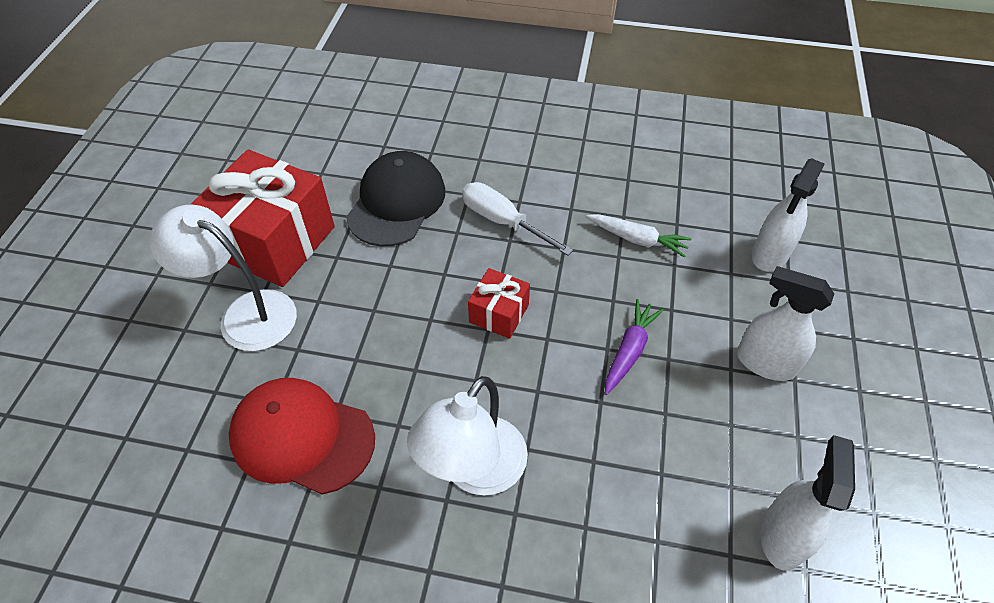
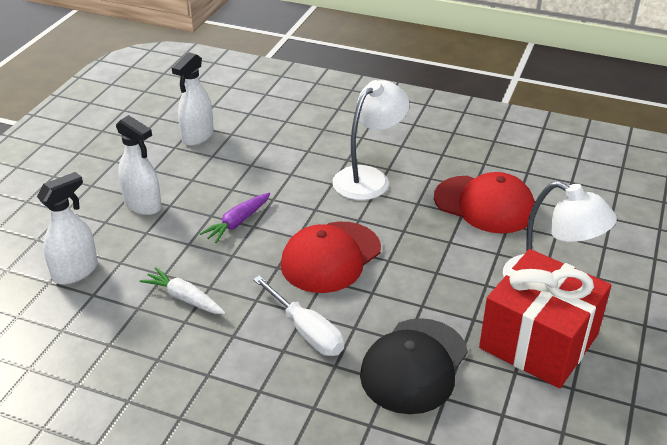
camera: 170 degrees left, 15 degrees down
(499, 313) = (330, 257): red gift -> red cap

